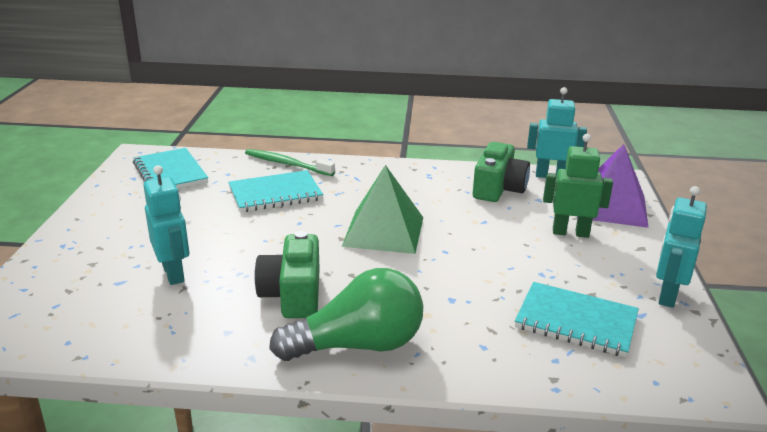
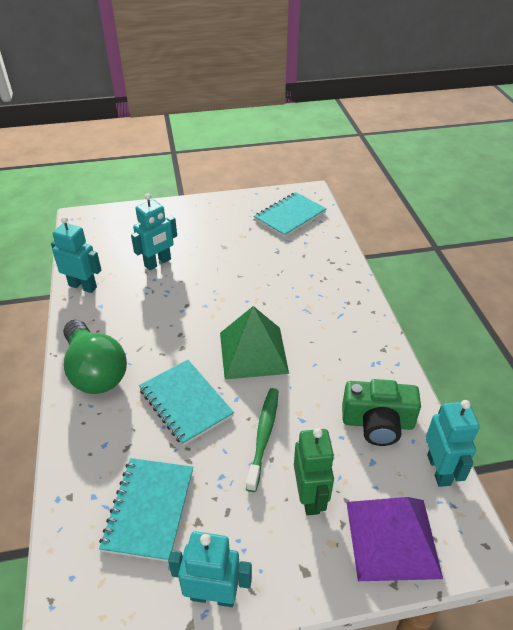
camera: 75 degrees right, 15 degrees up
(169, 345) = (83, 286): none -> turquoise robot
(275, 194) = (285, 276): turquoise notebook -> turquoise notebook (185, 403)
(287, 164) = (340, 267): green toothbrush -> green toothbrush (263, 436)
(293, 294) = (147, 323): green camera -> none

